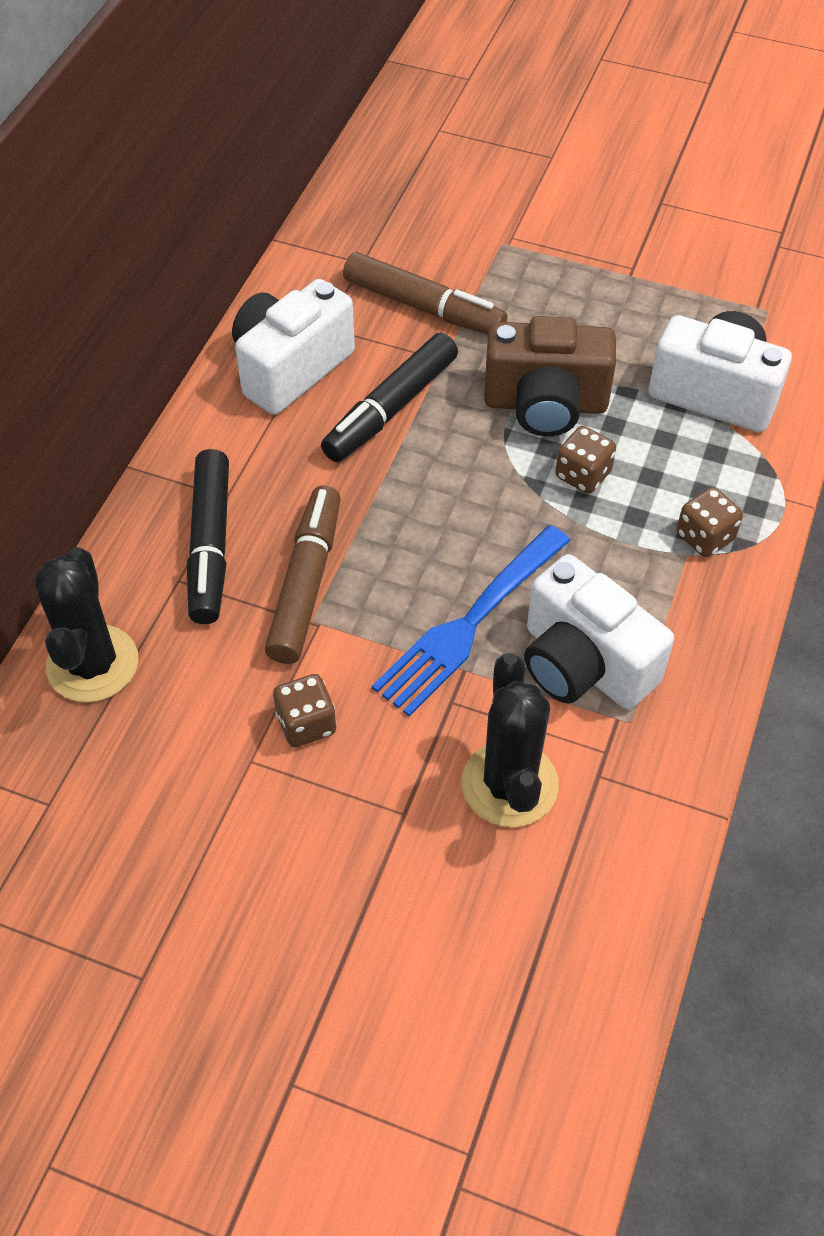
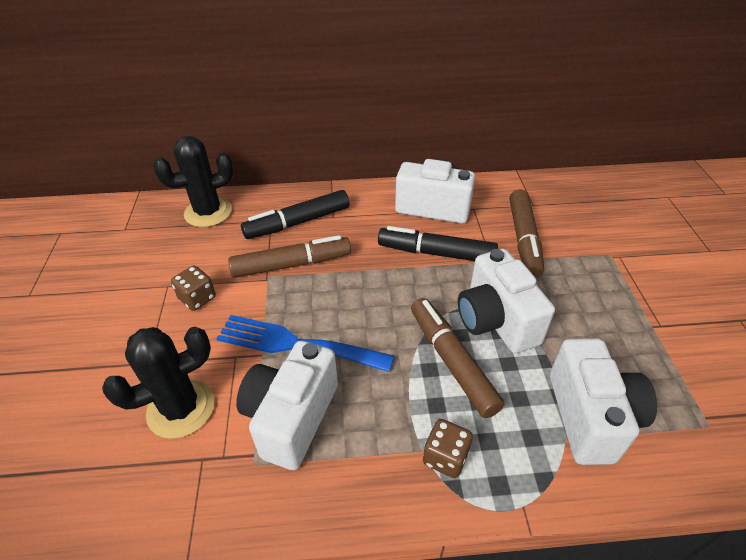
camera: 65 degrees right, 10 degrees down
(545, 404) = (496, 320): brown camera -> white camera
(583, 475) = (451, 361): brown dice -> brown marker

